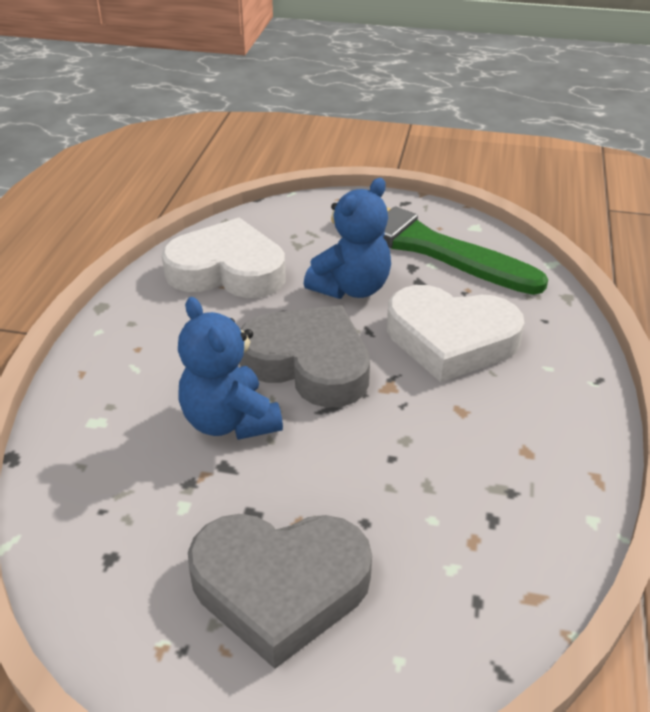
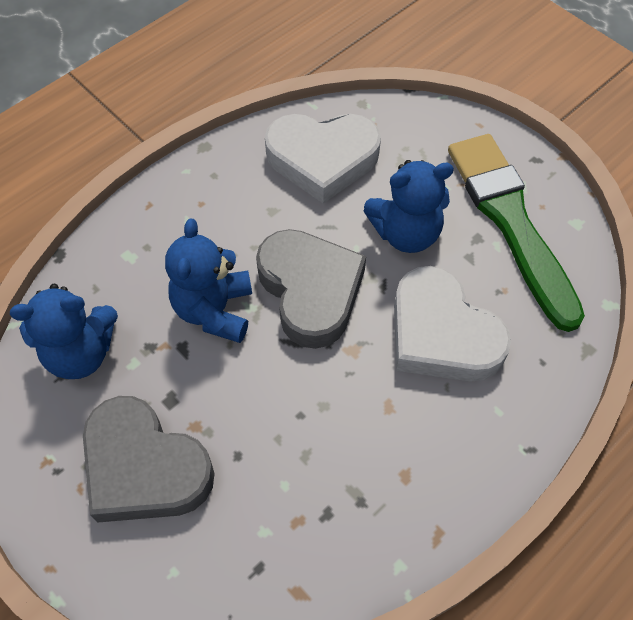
camera: 35 degrees right, 20 degrees up
(114, 527) = (81, 353): none -> blue teddy bear
(227, 270) = (322, 159): white heart -> white heart turned 135 degrees clockwise

